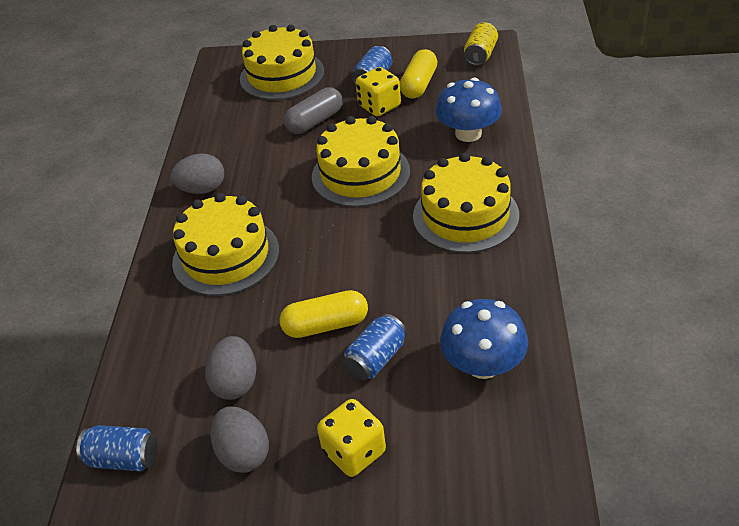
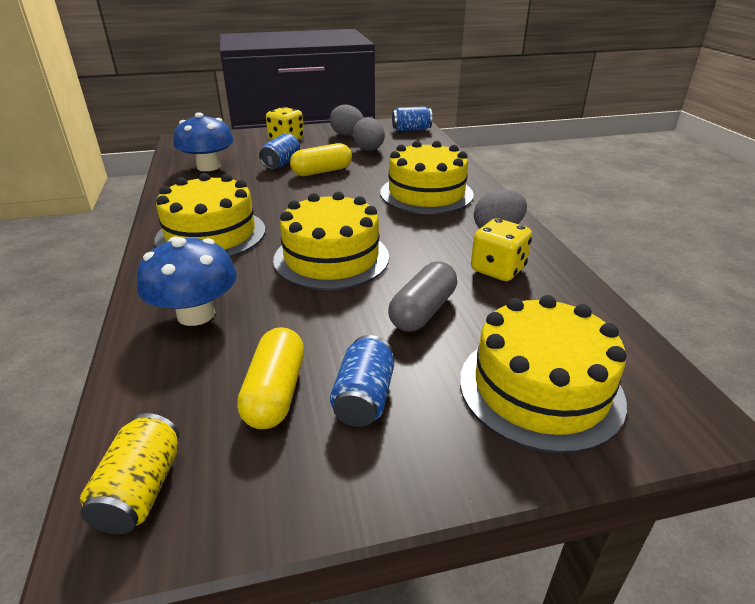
camera: 160 degrees right, 10 degrees down
(379, 106) = (335, 343): yellow dice -> yellow dice (498, 269)

